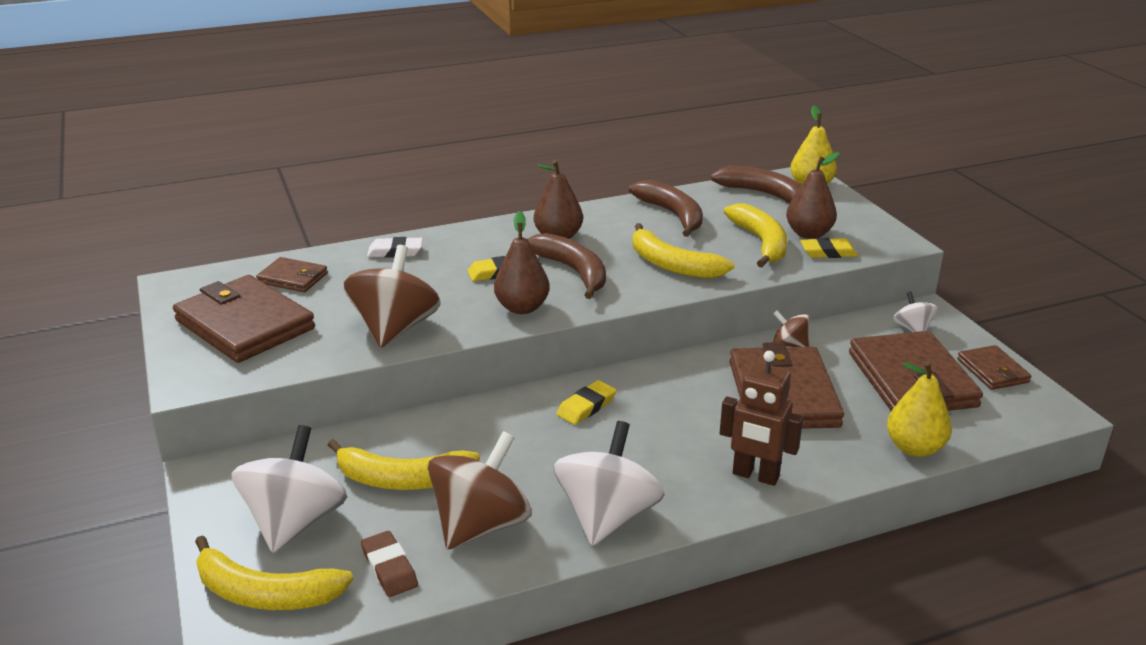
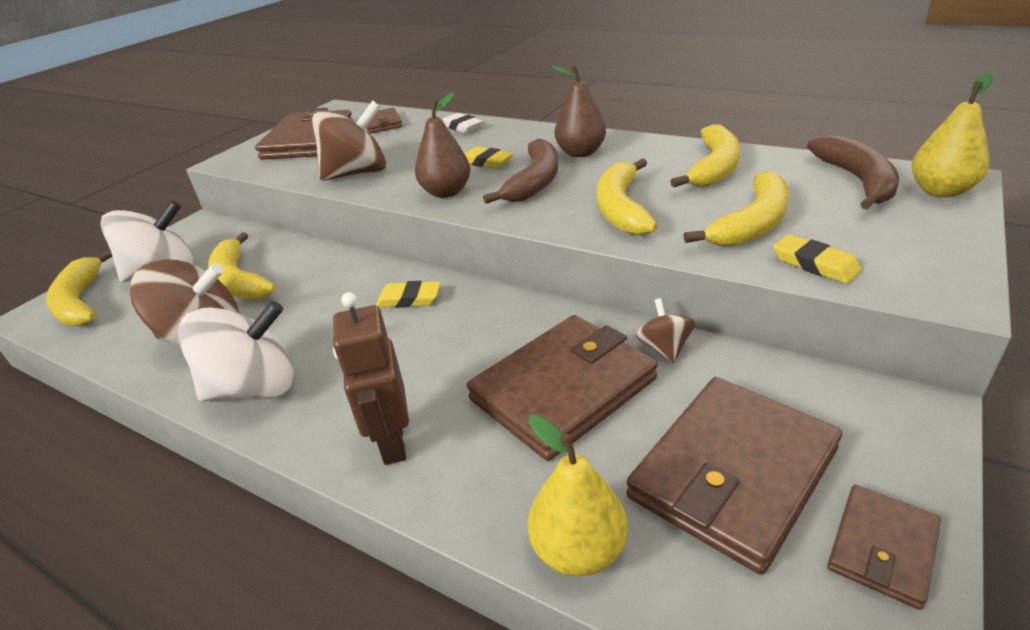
camera: 55 degrees right, 5 degrees up
(389, 568) = (128, 329): brown eraser -> none
(672, 214) = (714, 168): brown banana -> yellow banana
(809, 234) = (830, 236): brown pear -> none
(912, 329) = (853, 418): white spinning top -> none

